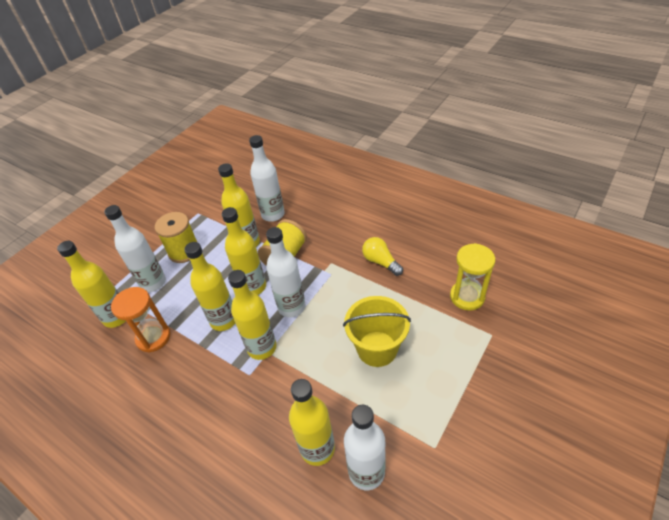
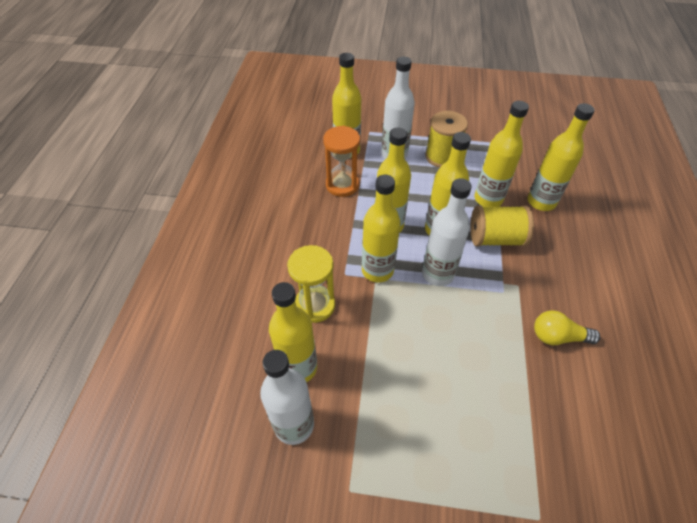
camera: 60 degrees right, 5 degrees up
(273, 214) = (541, 202): white bottle -> yellow bottle
(377, 348) = (437, 380): yellow bucket -> none
(380, 262) = (558, 337): yellow light bulb -> yellow light bulb turned 105 degrees counterclockwise
(467, 297) = (579, 465): yellow hourglass -> yellow hourglass (315, 305)

